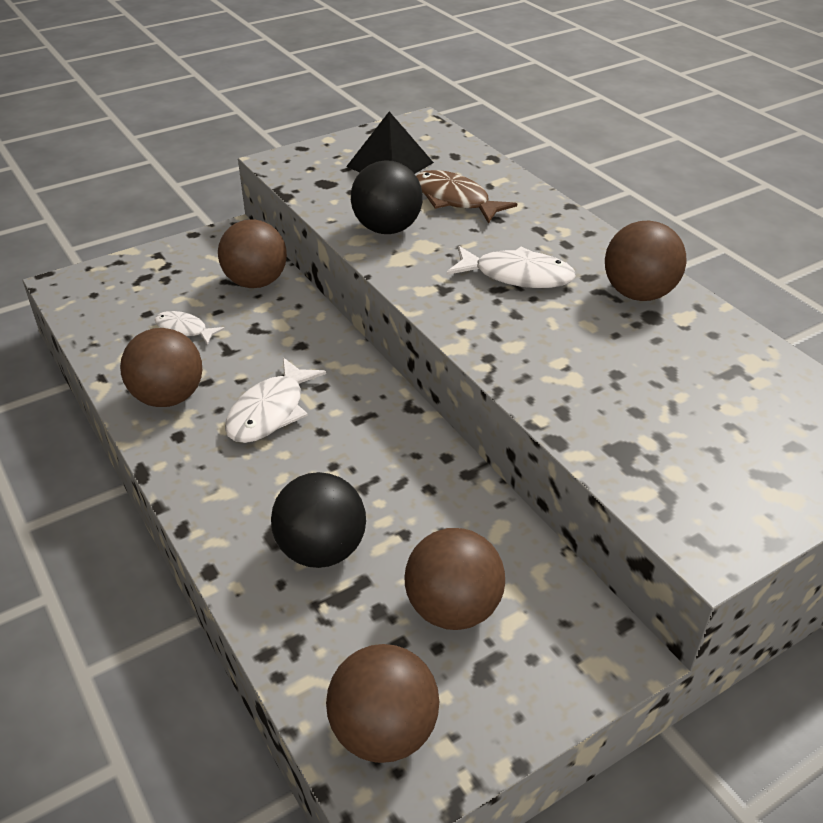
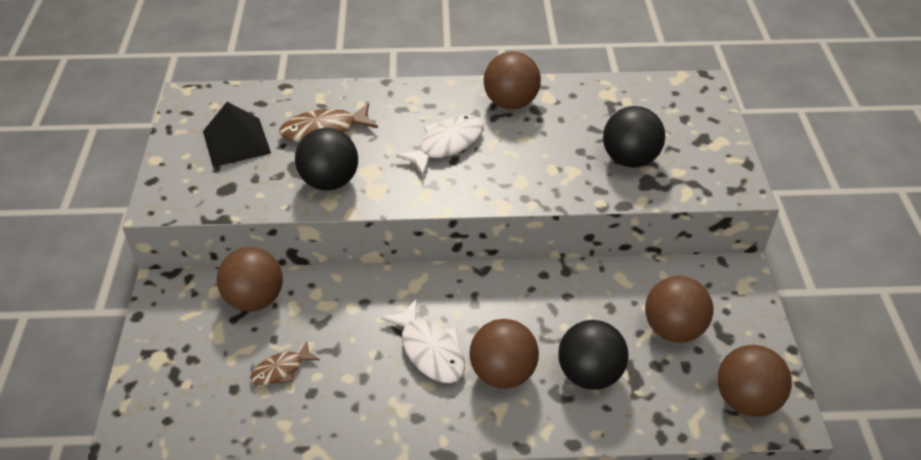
camera: 60 degrees left, 5 degrees up
(168, 397) = (364, 409): brown ball -> brown ball (502, 373)
(184, 330) = (281, 370): white fish -> brown fish
(648, 419) = (629, 159): none -> black ball

